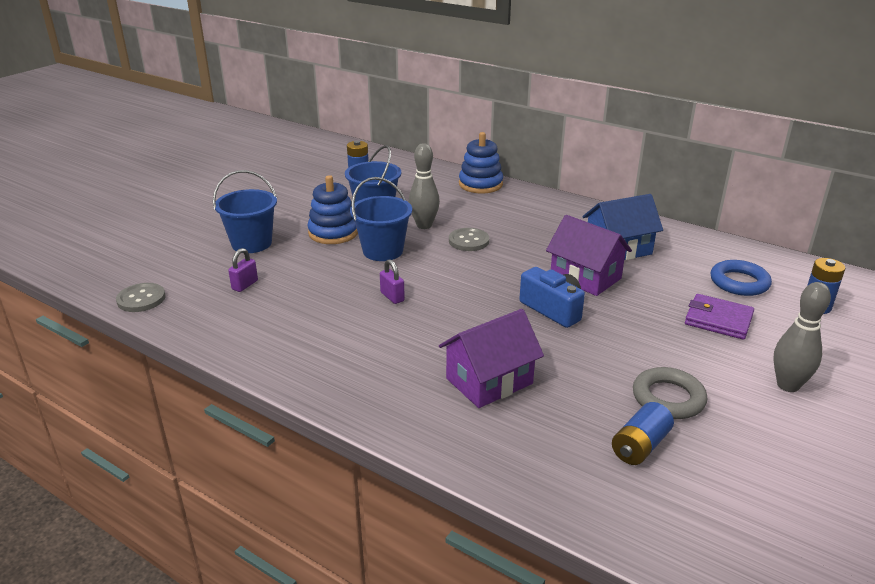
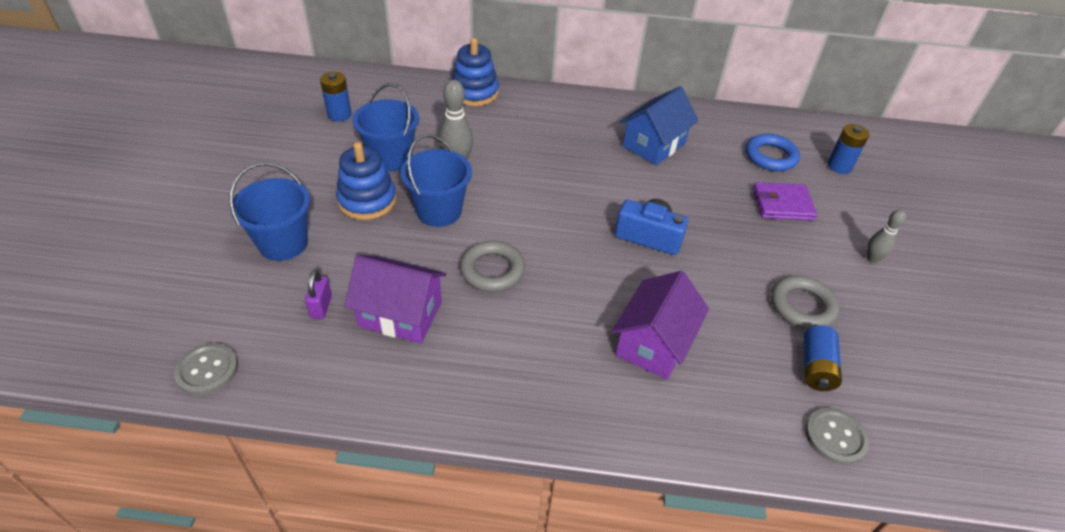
camera: 30 degrees left, 15 degrees up
(392, 297) = (492, 270): purple padlock -> grey ring
(468, 241) = (515, 172): grey button -> grey button (835, 437)
(585, 277) = (649, 188): purple house -> purple house (400, 314)
(788, 385) = (872, 259): grey bowling pin -> grey bowling pin, size x0.62

